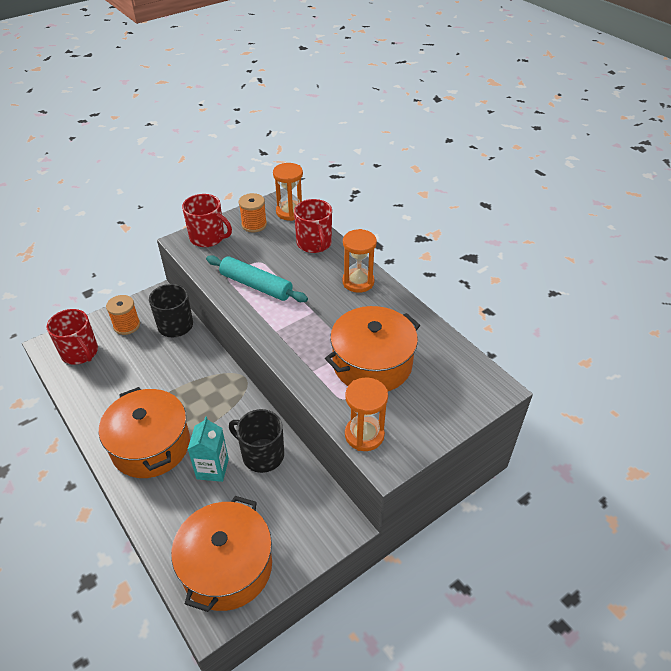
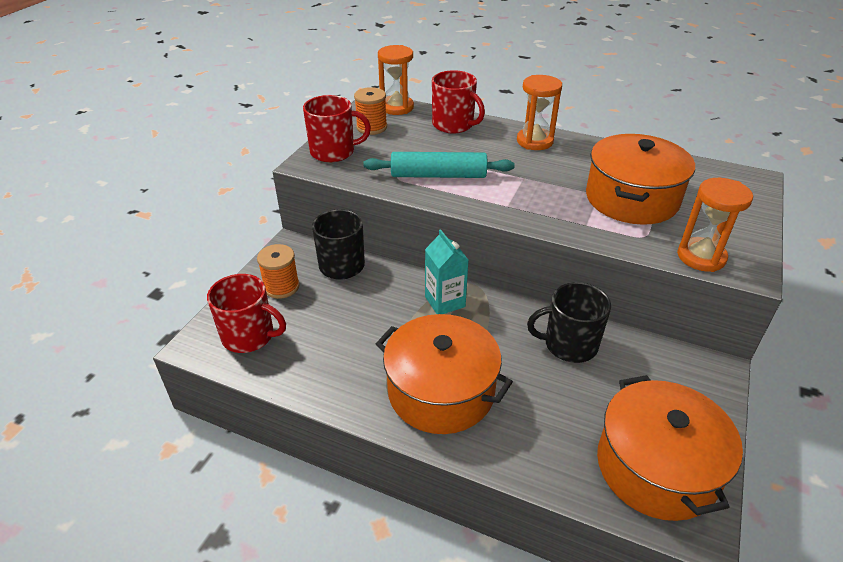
camera: 30 degrees left, 5 degrees down
(212, 469) = (534, 381): turquoise carton -> turquoise carton (445, 301)

